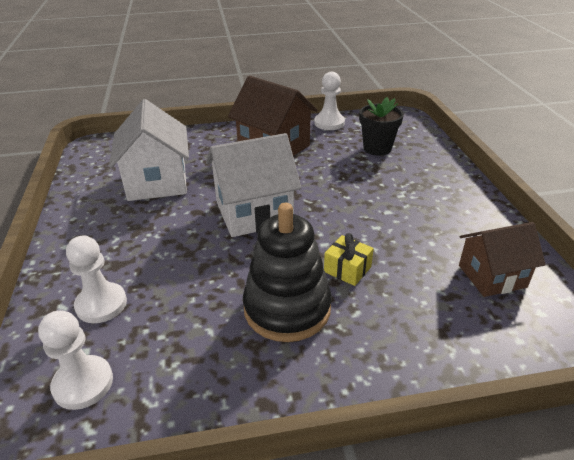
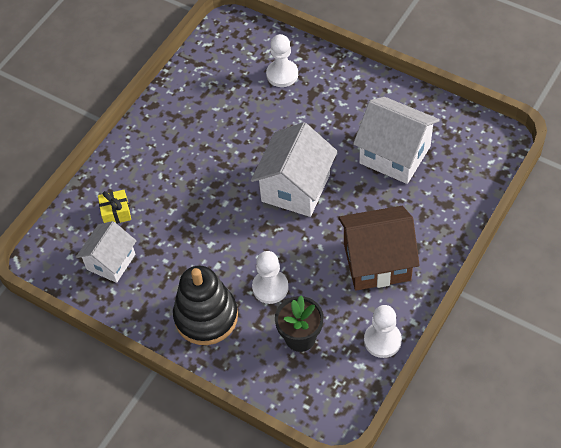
camera: 135 degrees right, 20 degrees up
(83, 383) = (233, 50): white pawn -> white pawn (270, 287)
(287, 308) = (195, 148): black stacking toy -> black stacking toy (206, 317)
(347, 269) = (192, 196): yellow gift -> yellow gift (116, 212)
(492, 276) = (111, 262): brown house -> white house

